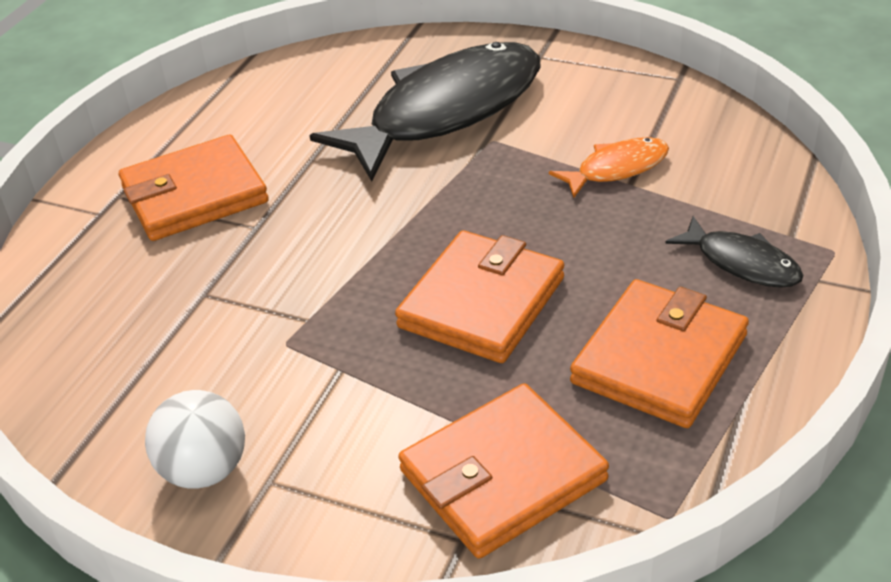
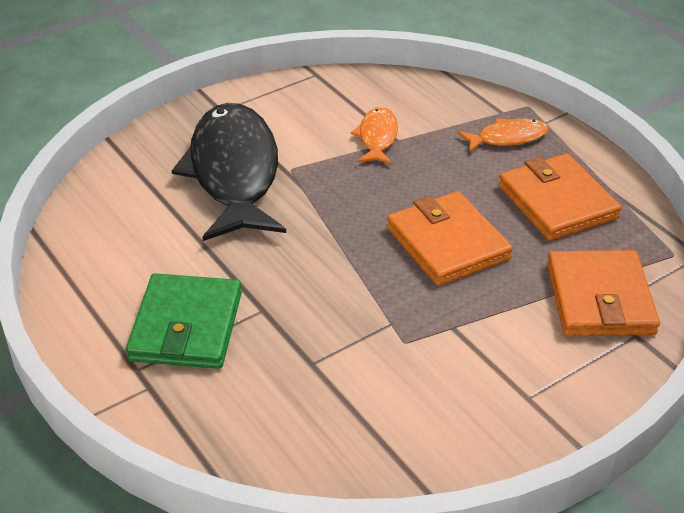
camera: 60 degrees left, 0 degrees up
(194, 194) = (186, 326): orange wallet -> green wallet
(205, 470) = (494, 424): white ball -> none
(741, 263) = (507, 138): black fish -> orange fish

